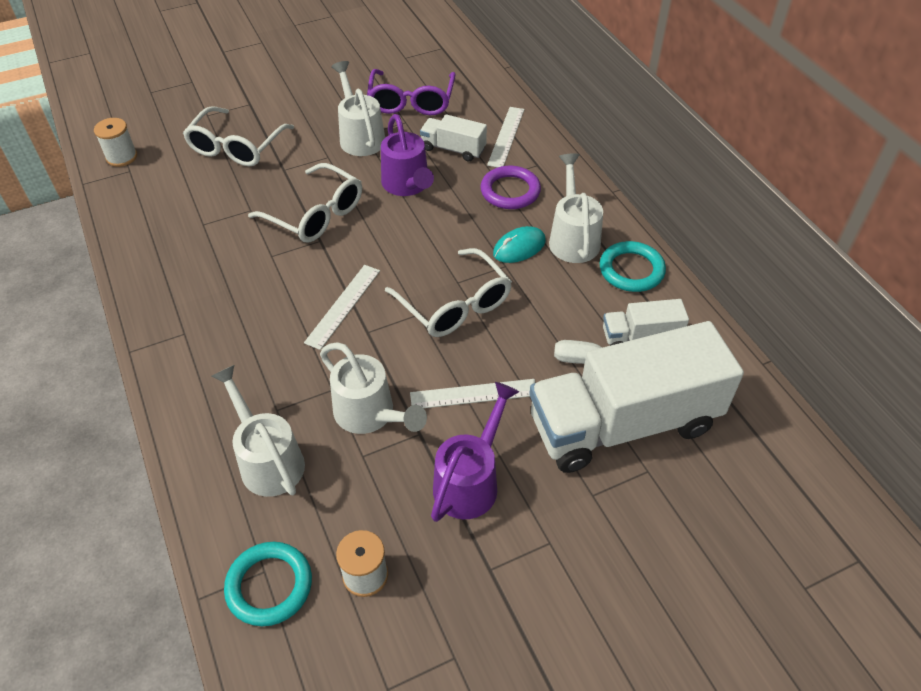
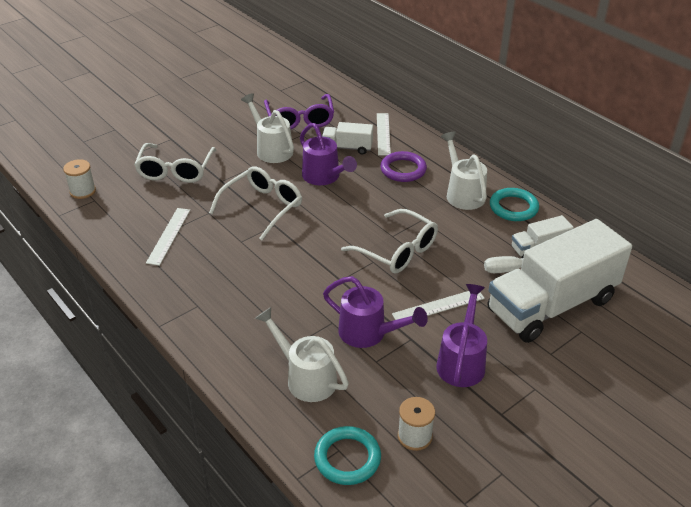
camera: 15 degrees left, 10 degrees down
(315, 214) = (262, 207): white glasses -> white glasses turned 75 degrees counterclockwise
(343, 306) = (314, 266): white ruler -> white ruler (169, 236)
(370, 415) = (369, 333): white watering can -> purple watering can
(519, 247) = (427, 206): turquoise mouse -> none

